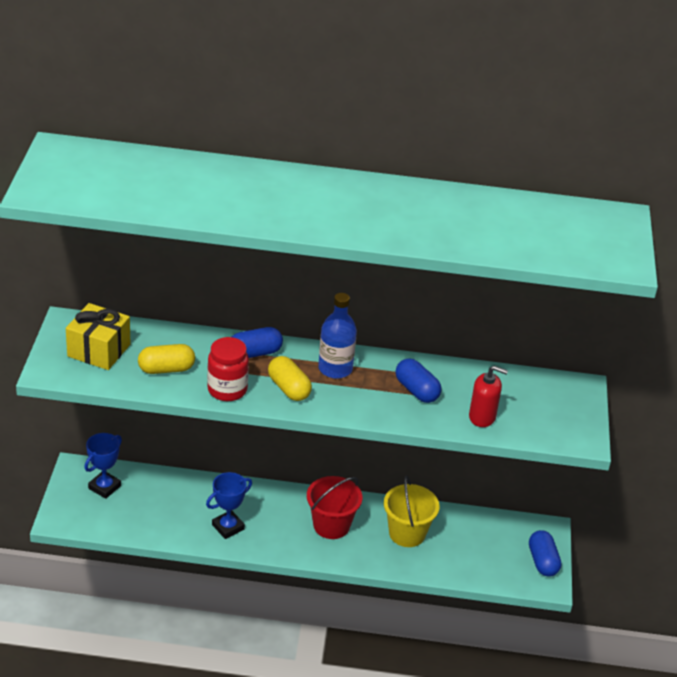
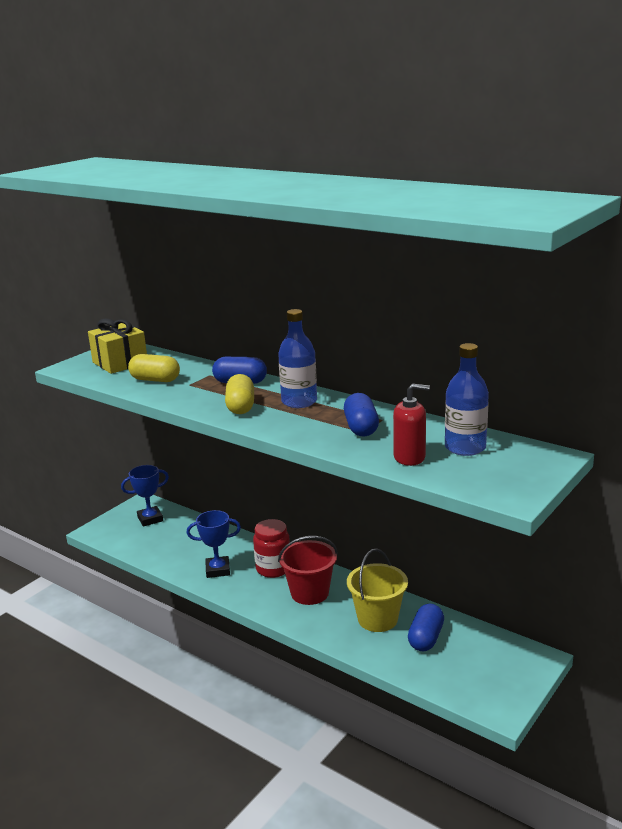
camera: 35 degrees right, 15 degrees down
(227, 390) = (187, 399): red jar -> red jar (273, 569)
(482, 417) = (409, 457): red soap dispenser -> red soap dispenser turned 45 degrees counterclockwise
(514, 394) = (465, 447): none -> blue bottle
(542, 561) = (508, 686): blue capsule -> blue capsule (426, 638)

